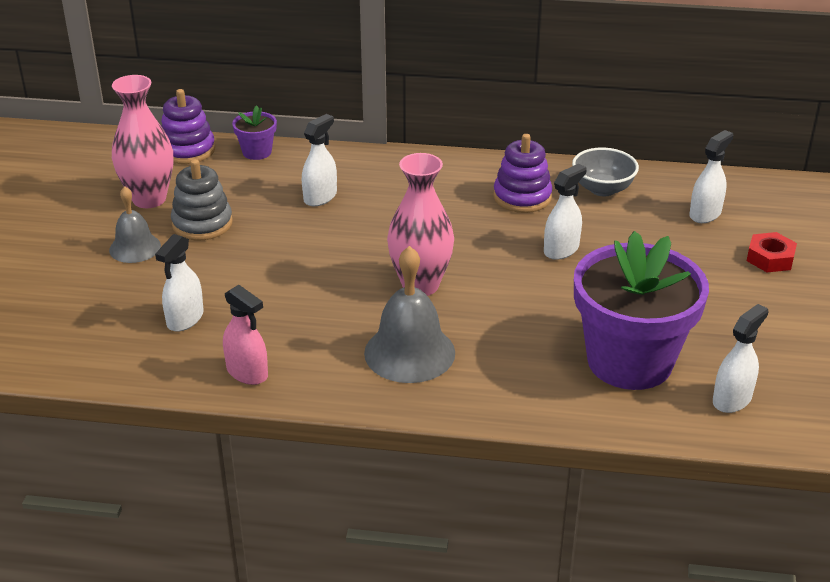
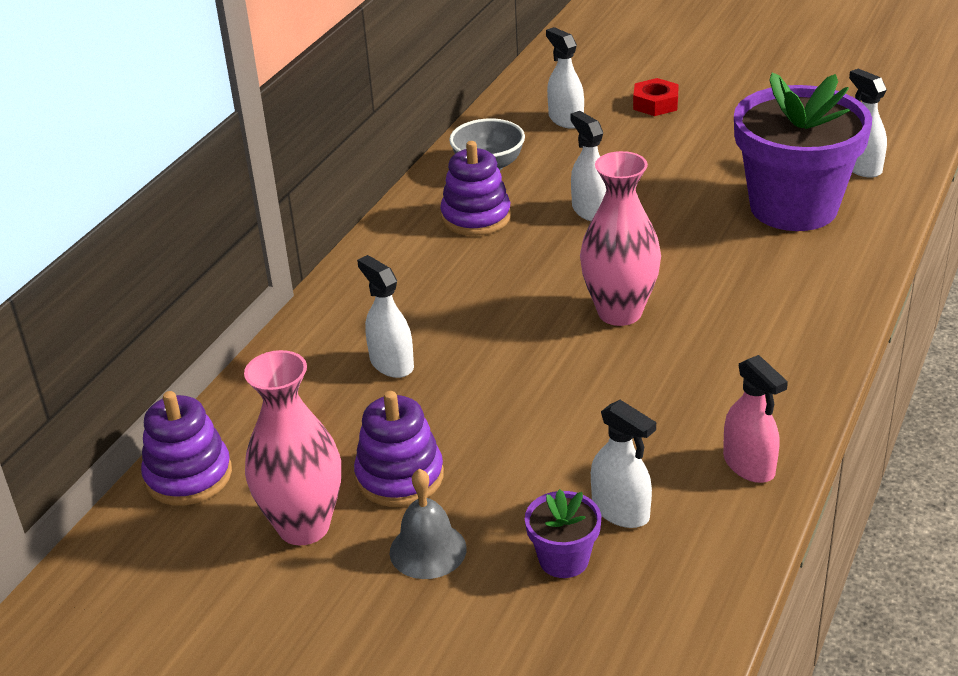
camera: 70 degrees left, 0 degrees up
(202, 224) = (400, 477): grey stacking toy -> purple stacking toy
(247, 372) = (749, 465): pink spray bottle -> pink spray bottle turned 90 degrees clockwise
(257, 152) = (241, 407): purple flower pot -> purple flower pot (564, 559)
(409, 352) = (743, 338): grey bell -> none

